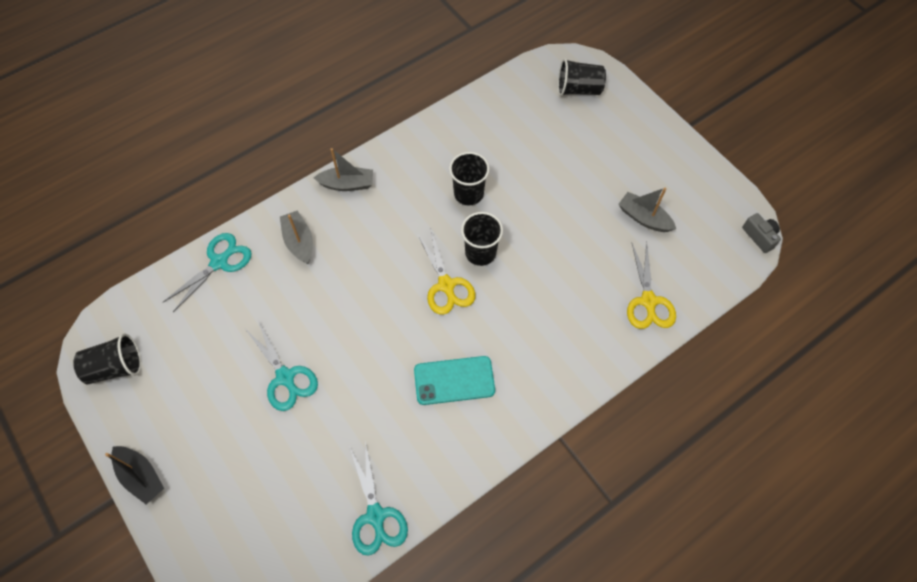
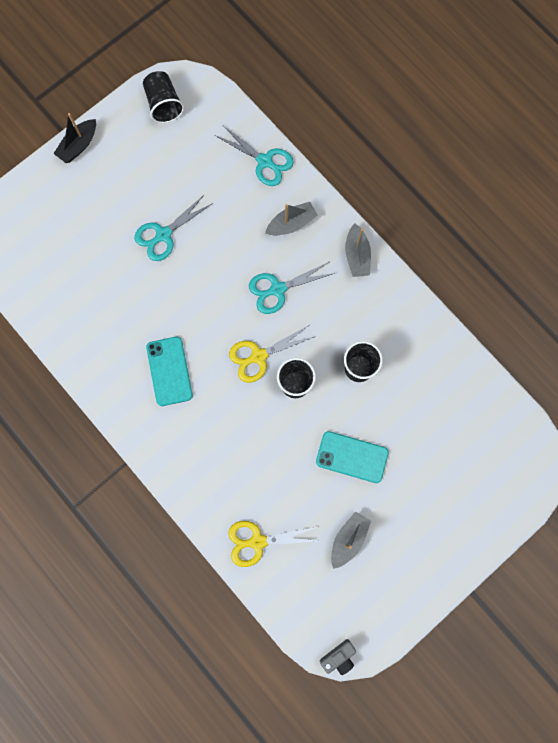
camera: 85 degrees right, 15 degrees up
(375, 515) = (55, 321): turquoise scissors -> turquoise scissors (278, 289)
(560, 208) = (352, 457): none -> turquoise phone
(578, 89) = (502, 472): black cup -> none

